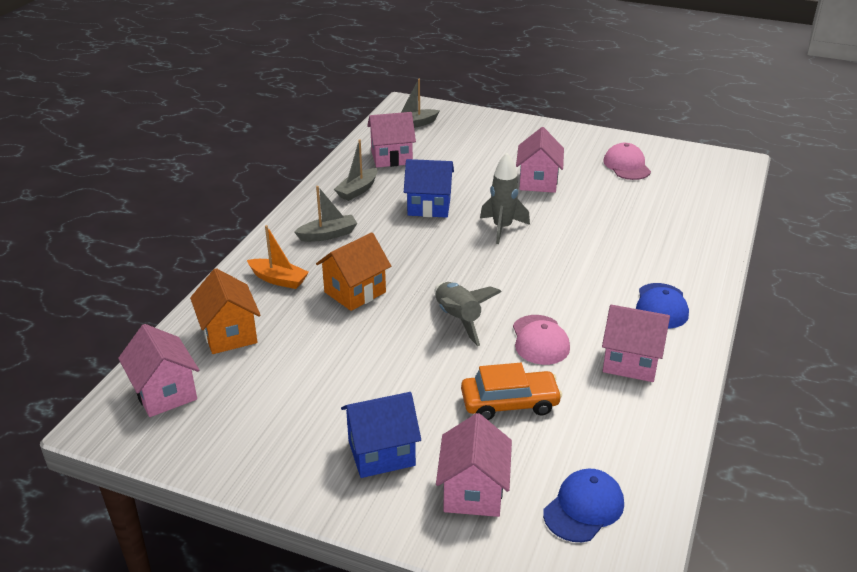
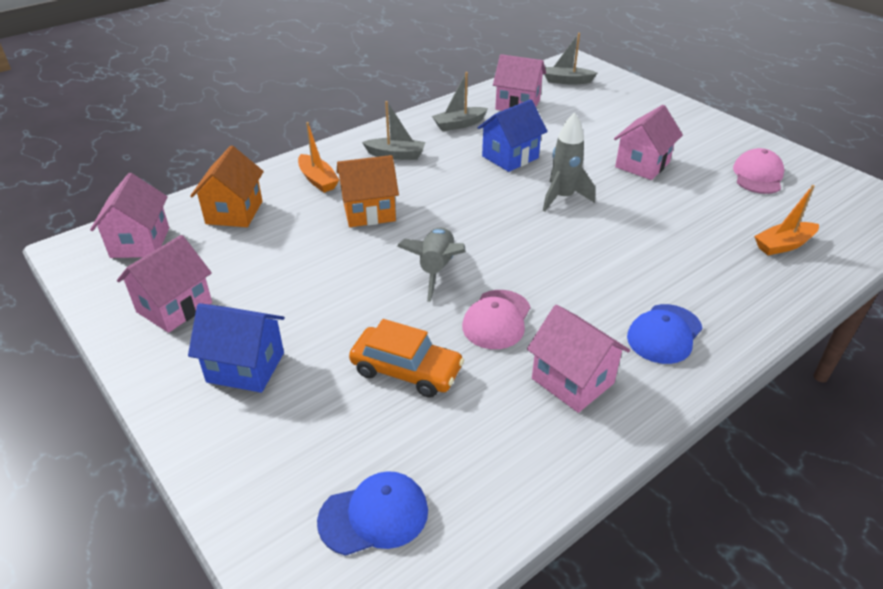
camera: 30 degrees right, 5 degrees up
(429, 207) = (510, 157): blue house -> blue house turned 75 degrees counterclockwise
(473, 492) = (286, 444): pink house -> pink house (174, 307)
(684, 214) = (783, 245): none -> orange boat

